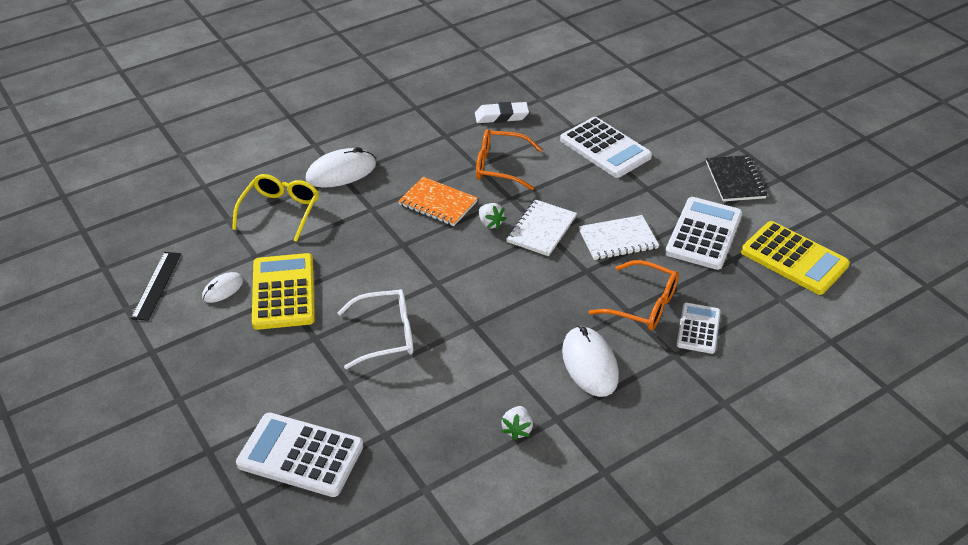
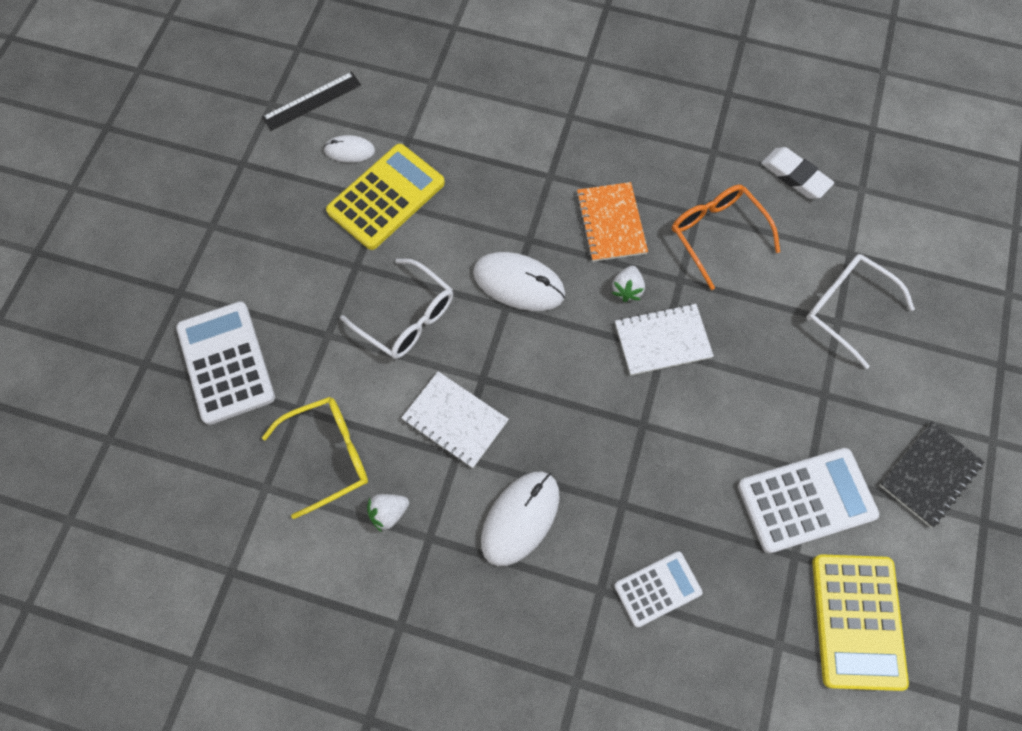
camera: 50 degrees right, 25 degrees up
(280, 211) = (478, 109): yellow glasses -> yellow glasses (329, 455)
(341, 172) = (574, 111): white mouse -> white mouse (519, 283)
(605, 148) = (846, 308): white calculator -> white glasses
(618, 239) = (716, 422): white notebook -> white notebook (455, 420)
(643, 305) = (643, 512): orange glasses -> none

